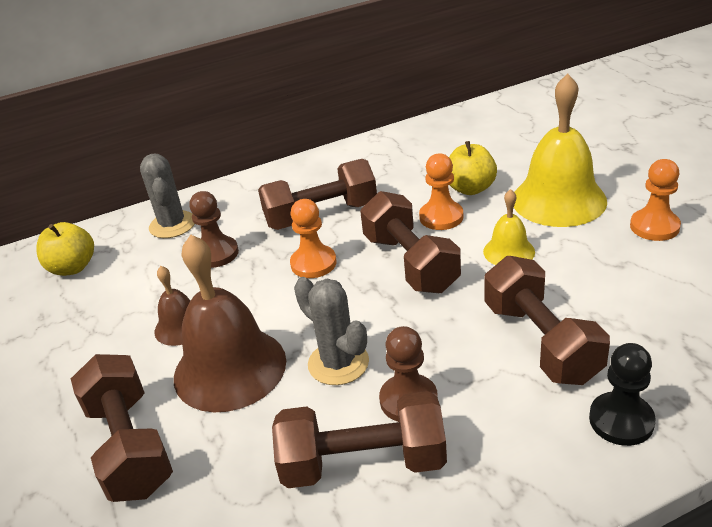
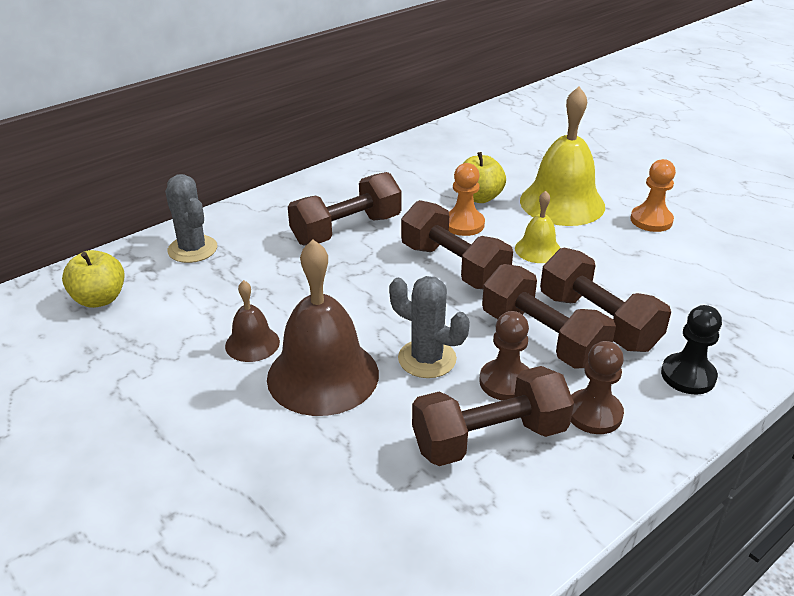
camera: 20 degrees left, 0 degrees up
(130, 446) = (255, 456): brown dumbbell -> brown dumbbell (542, 338)
(216, 254) = (255, 273): brown pawn -> brown pawn (594, 413)
(313, 263) = (360, 274): orange pawn -> none

